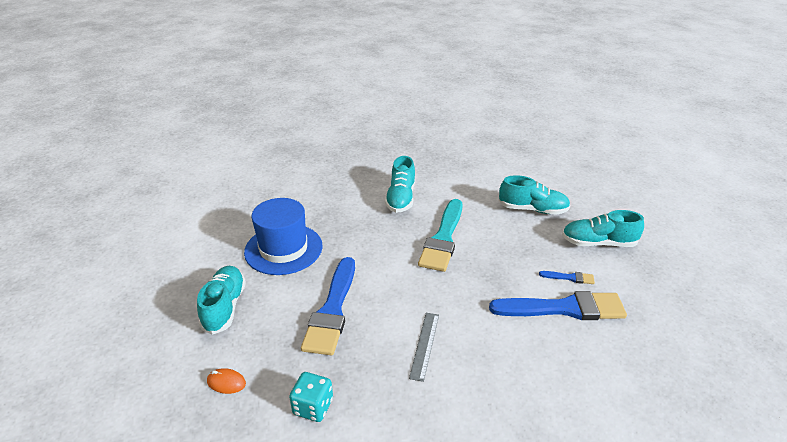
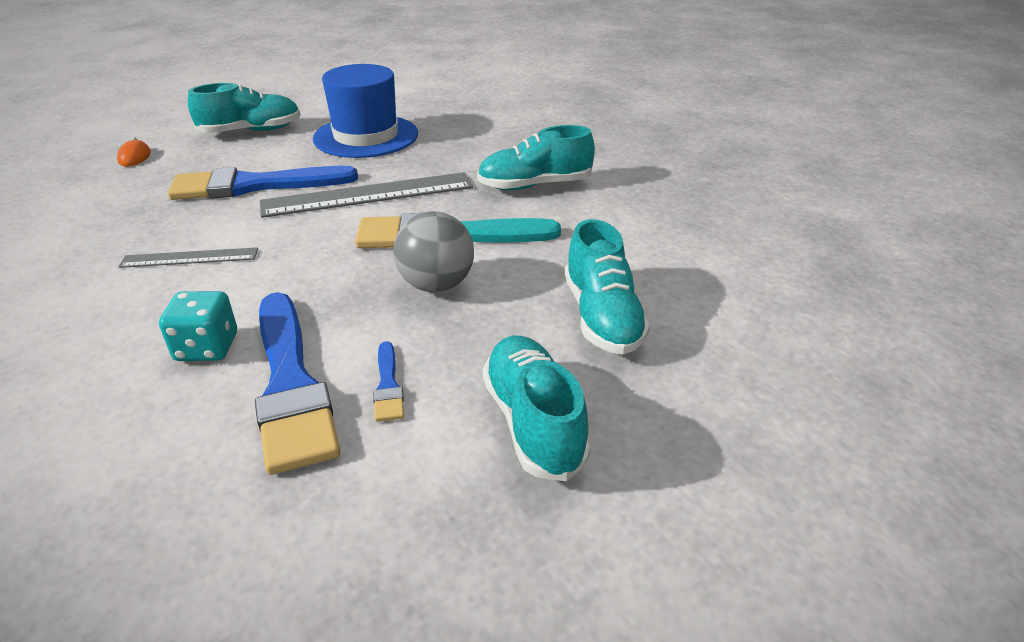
camera: 70 degrees right, 0 degrees up
(313, 407) = (90, 206): turquoise dice -> turquoise dice (207, 347)
(378, 259) = (368, 195): none -> grey ruler
(491, 250) = (436, 285): none -> grey ball

